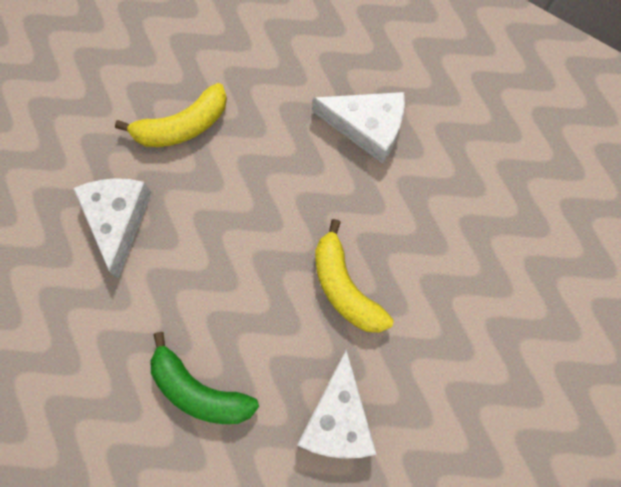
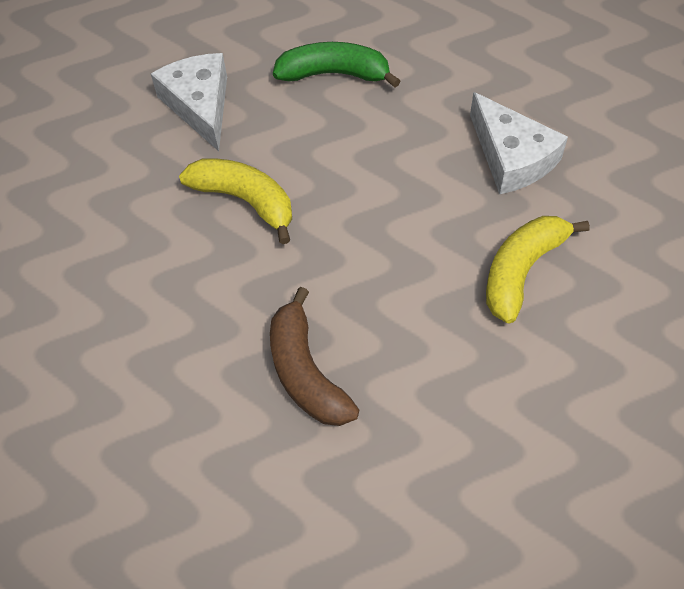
camera: 155 degrees right, 15 degrees down
(367, 127) = (306, 372): white cheese -> brown banana

